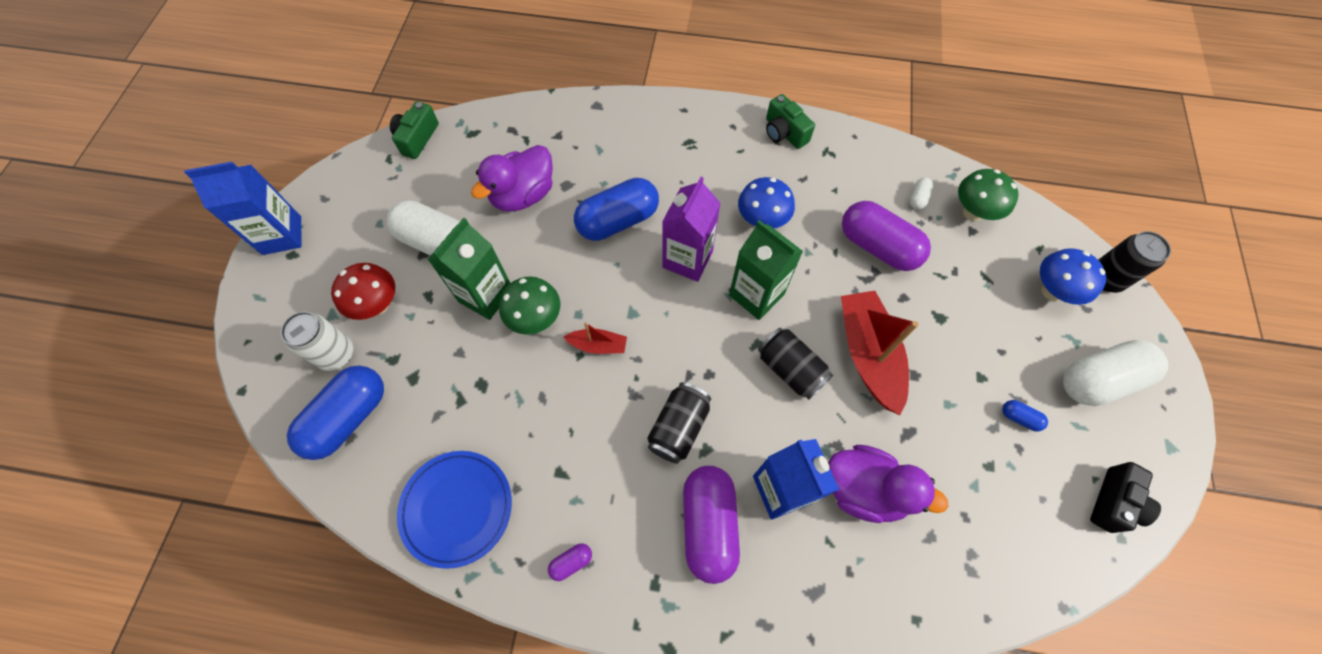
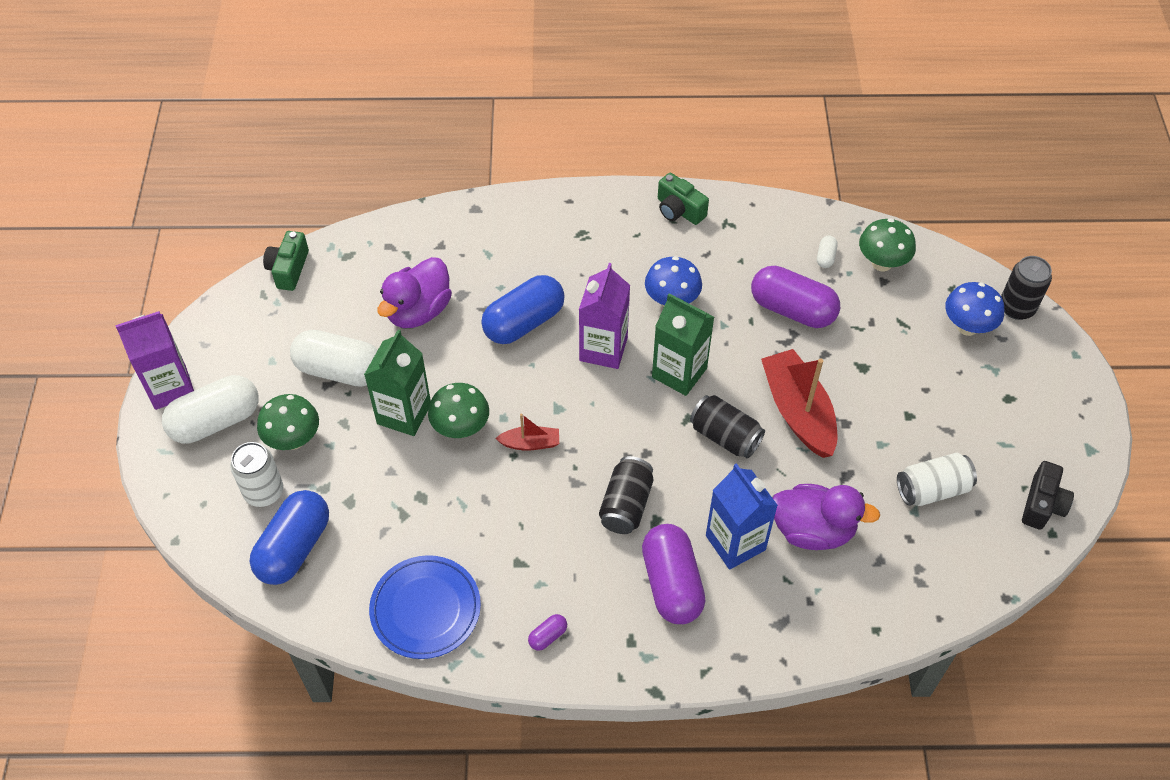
camera: 10 degrees left, 10 degrees down
(282, 235) = (170, 387): blue carton -> purple carton
(378, 305) = (294, 440): red mushroom -> green mushroom
(996, 464) = (932, 489): none -> white can
(1019, 418) = (948, 446): blue capsule -> none
(1098, 380) = (1019, 401): white capsule -> white capsule (216, 421)

